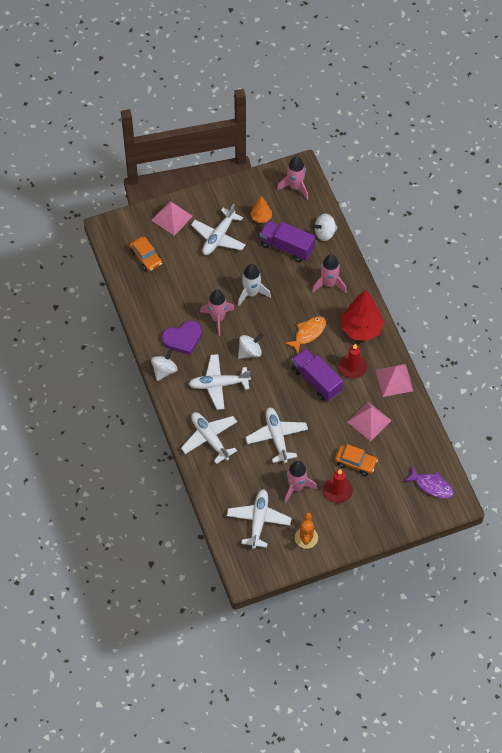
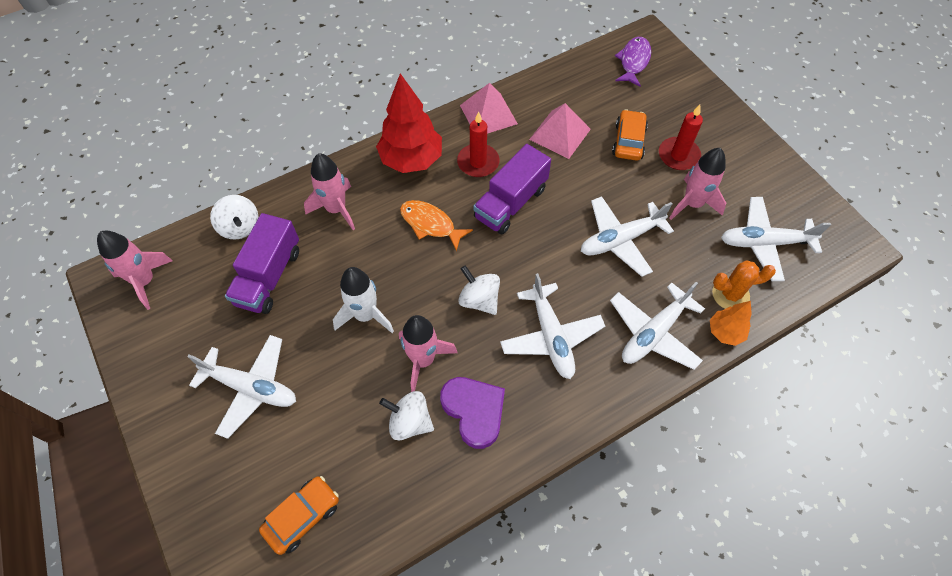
camera: 100 degrees left, 0 degrees up
(164, 370) = (545, 431): white spinning top -> white spinning top (409, 422)
(172, 218) = (207, 483): pink pyramid -> none
(261, 217) = (208, 324): orange tree -> orange tree (725, 332)
(306, 538) = (764, 182): orange cactus -> orange cactus (730, 294)

